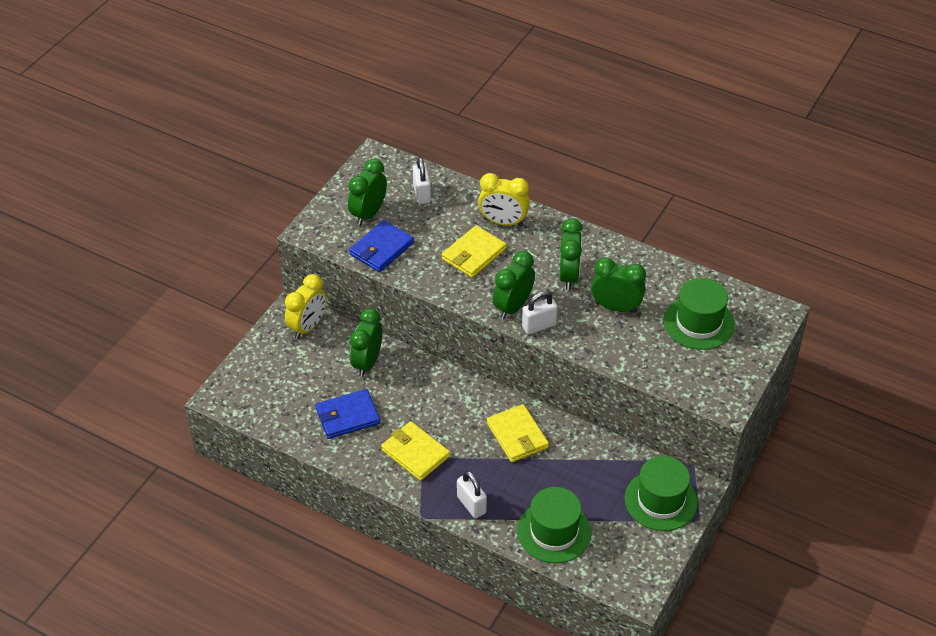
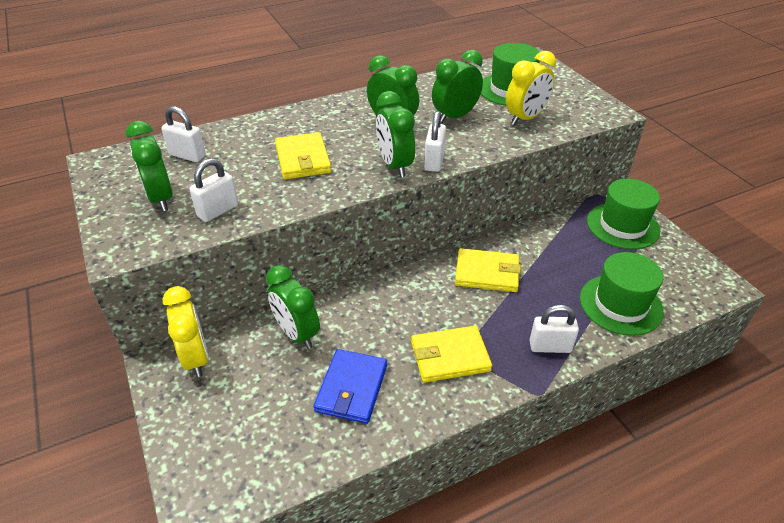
camera: 55 degrees left, 5 degrees down
(381, 249) = (218, 211): blue wallet -> white padlock
(503, 222) = (287, 128): yellow clock -> yellow clock (525, 118)

